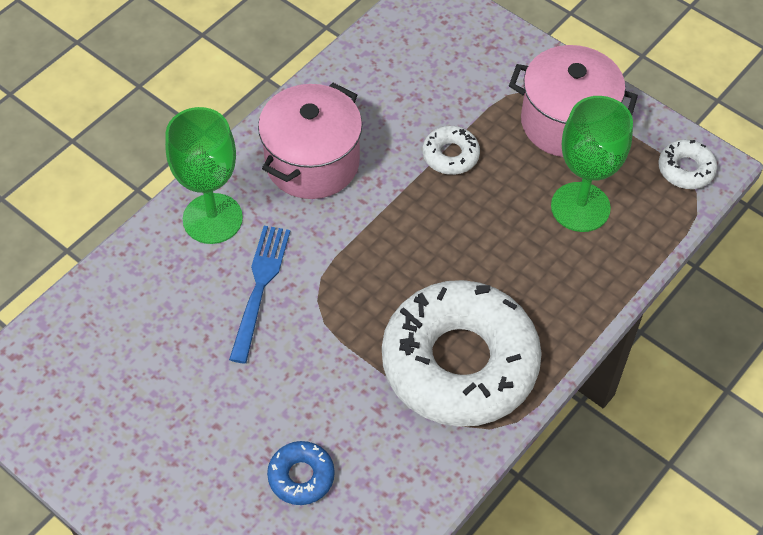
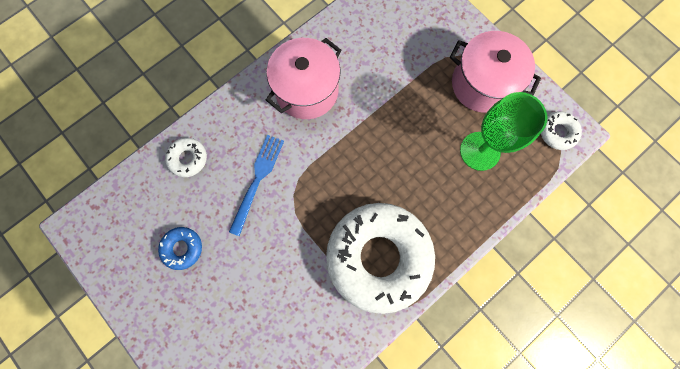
camera: 10 degrees right, 20 degrees up
(212, 218) = (235, 124): green goblet -> none
(301, 476) = (261, 324): blue donut -> blue donut (182, 248)
(450, 155) = (399, 98): white donut -> white donut (188, 158)

